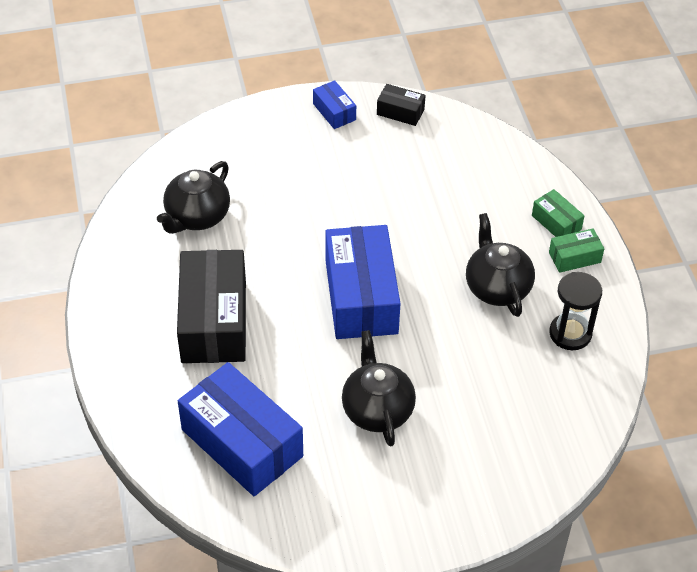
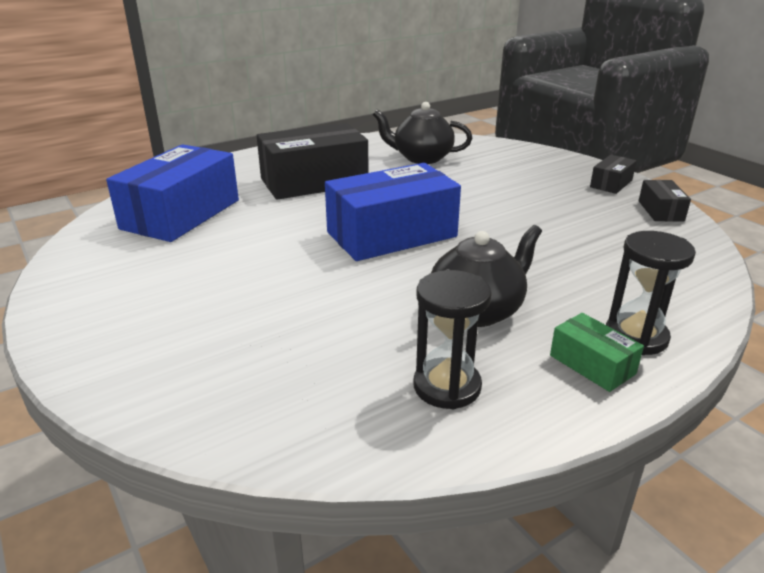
camera: 70 degrees right, 20 degrees down
(334, 112) = (611, 184): blue box -> black box
(377, 409) = (244, 268): black teapot -> none
(556, 222) = (636, 337): green box -> black hourglass

